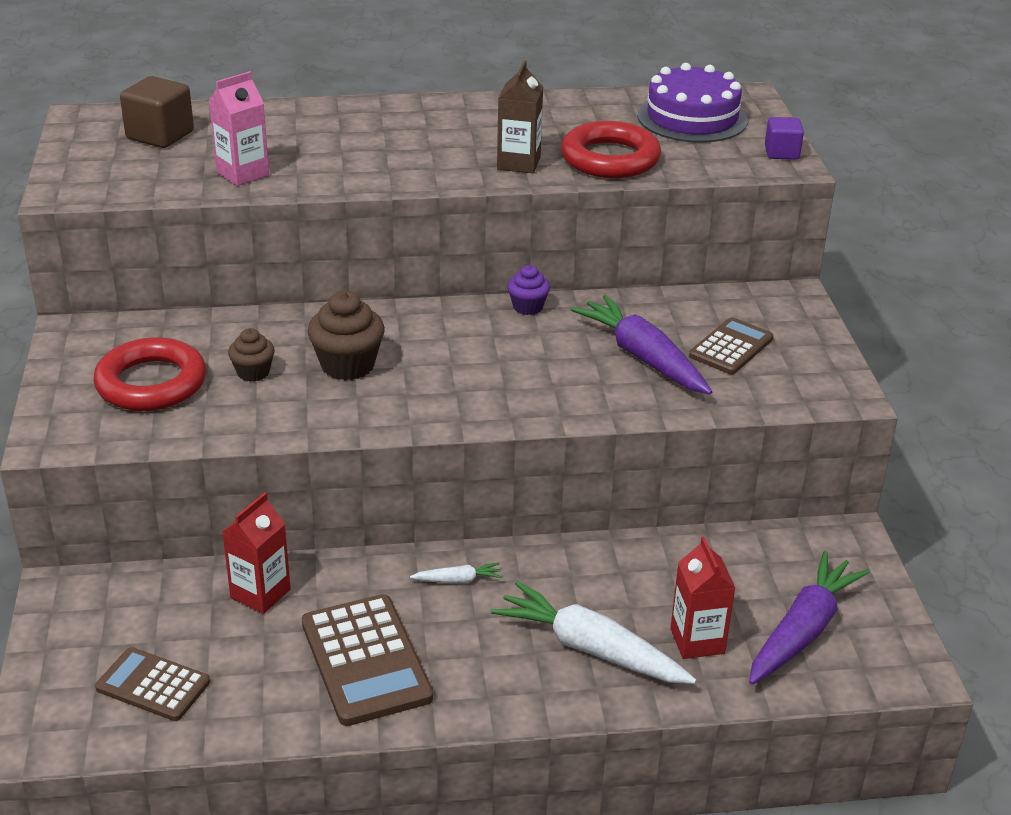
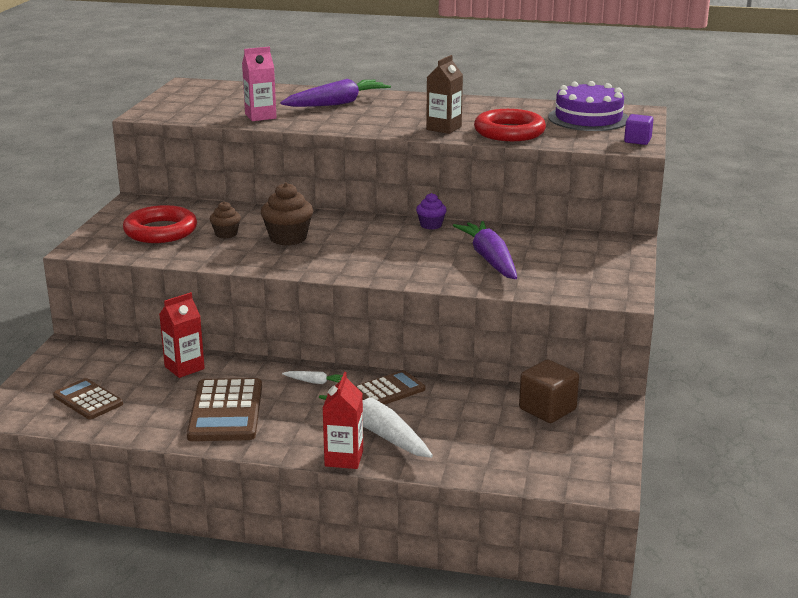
camera: 20 degrees right, 10 degrees down
(160, 135) = (226, 95): brown cube -> brown cube (547, 409)
(697, 641) = (456, 441): red carton -> red carton (344, 458)
(731, 347) = (558, 262): brown calculator -> brown calculator (388, 390)
(803, 630) = (538, 449): purple carrot -> purple carrot (337, 103)

